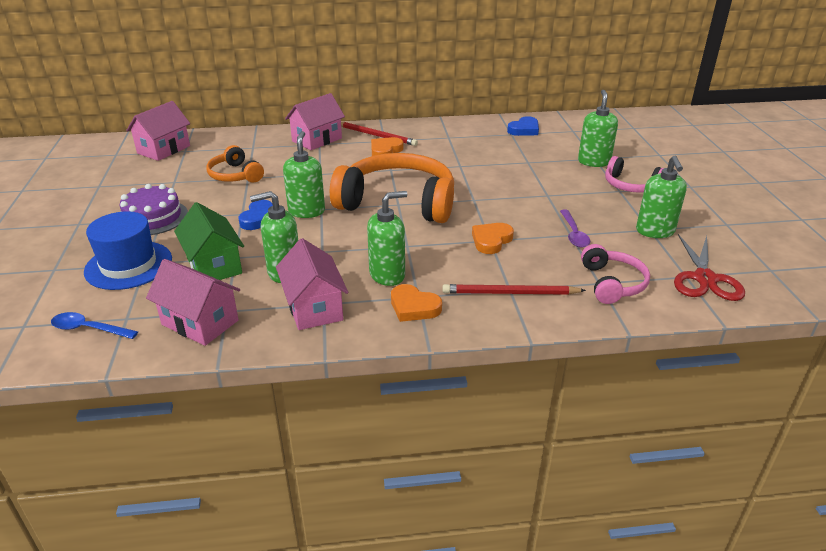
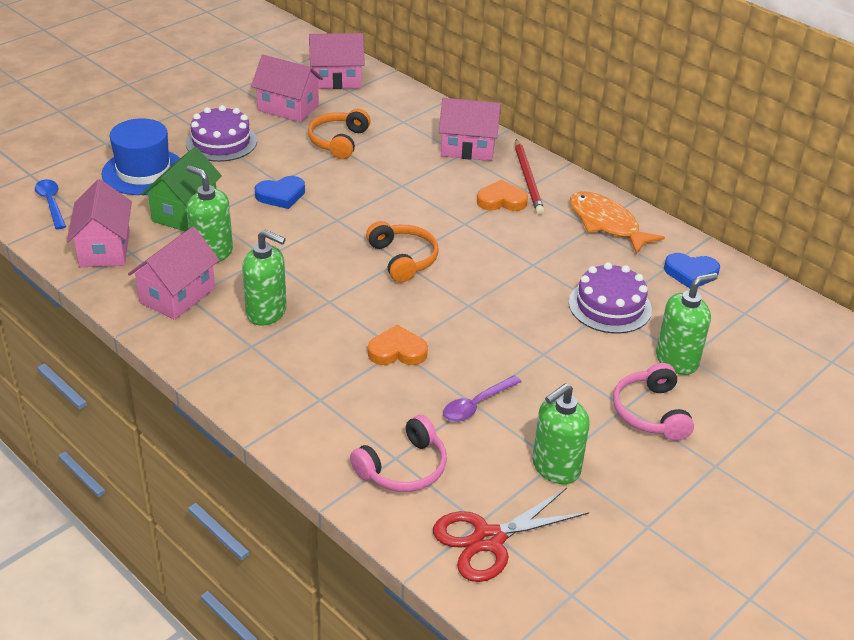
camera: 50 degrees right, 5 degrees up
(162, 177) = (288, 108): none -> pink house
(306, 211) = (322, 214): green soap dispenser -> none
(398, 202) = (403, 259): orange headphones -> orange headphones, size x0.51
(414, 307) = (232, 351): orange heart -> none
(451, 132) = (606, 224): none -> orange fish
(510, 293) = (313, 401): red pencil -> none
(526, 160) = (610, 306): none -> purple cake

